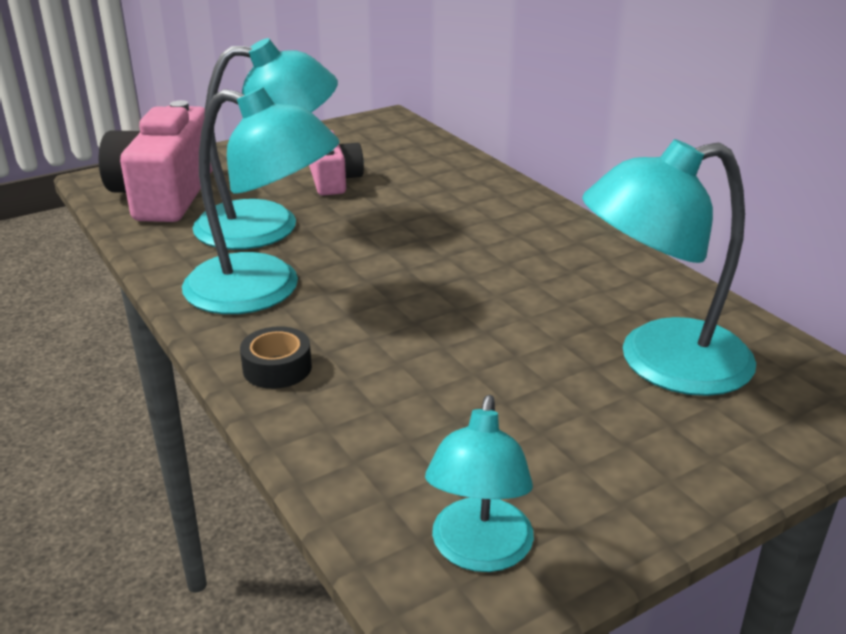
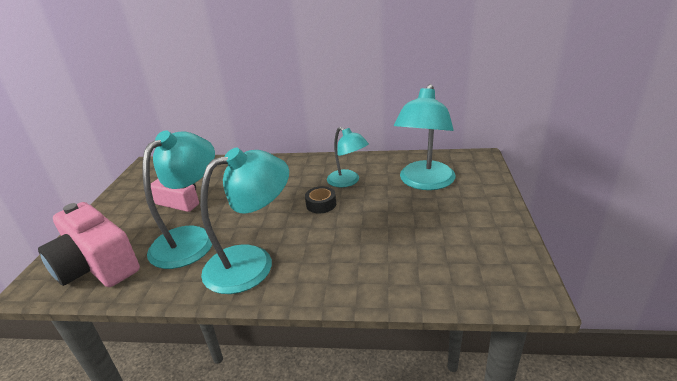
camera: 50 degrees left, 0 degrees up
(277, 368) = (326, 282): black tape -> black tape (321, 204)
(479, 552) = (502, 271): turquoise lamp -> turquoise lamp (348, 181)

